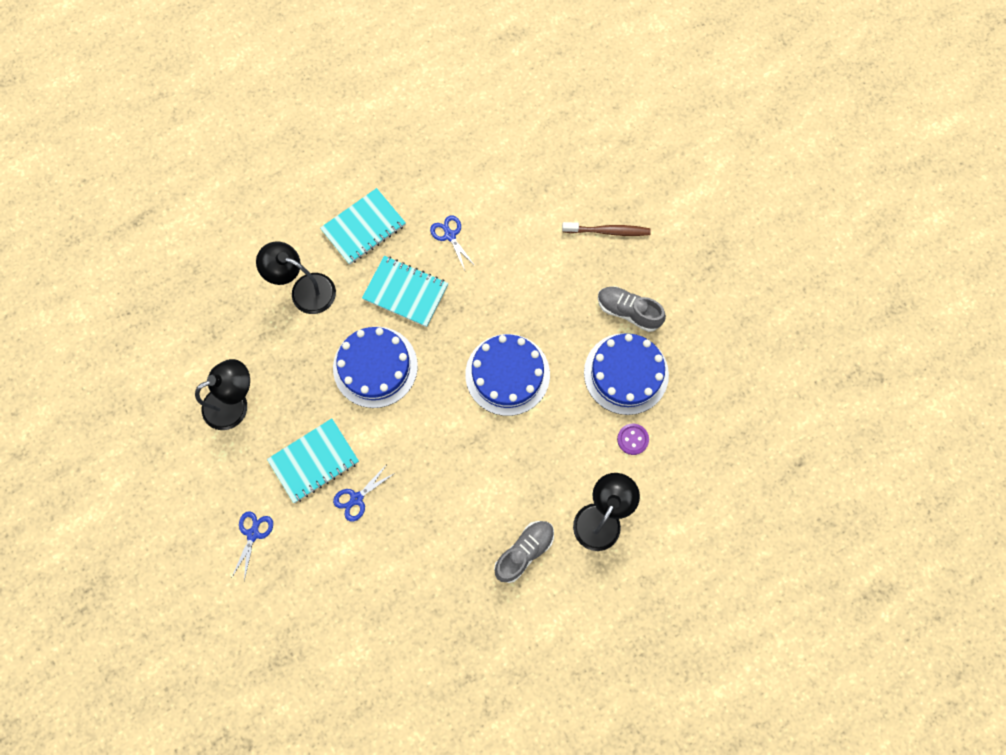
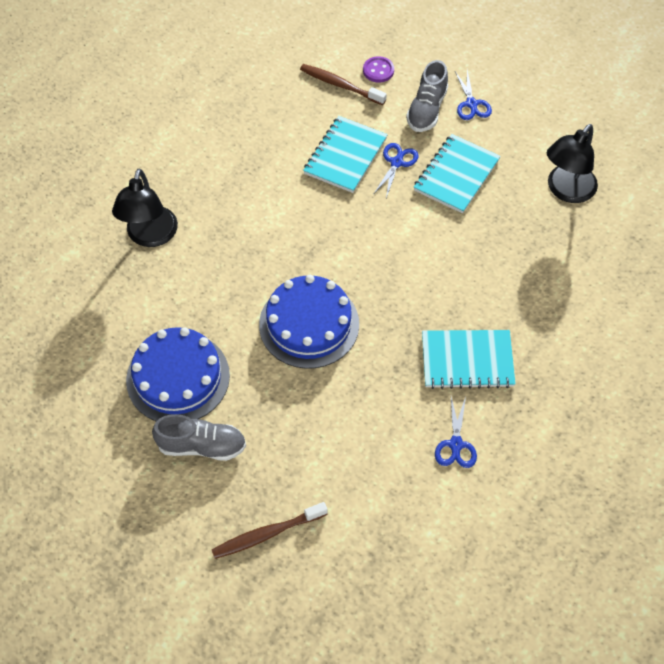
camera: 155 degrees right, 15 degrees down
(304, 290) = (576, 318): black lamp -> none
(358, 615) = (340, 85): none -> brown toothbrush
(363, 228) = (560, 410): turquoise notebook -> turquoise notebook (345, 156)
(375, 367) = (452, 276): blue cake -> none
(450, 235) = (456, 444): blue scissors -> blue scissors turned 60 degrees clockwise
(524, 551) = (214, 182): grey shoe -> grey shoe (426, 110)
(632, 439) = (145, 316): purple button -> purple button (378, 70)

